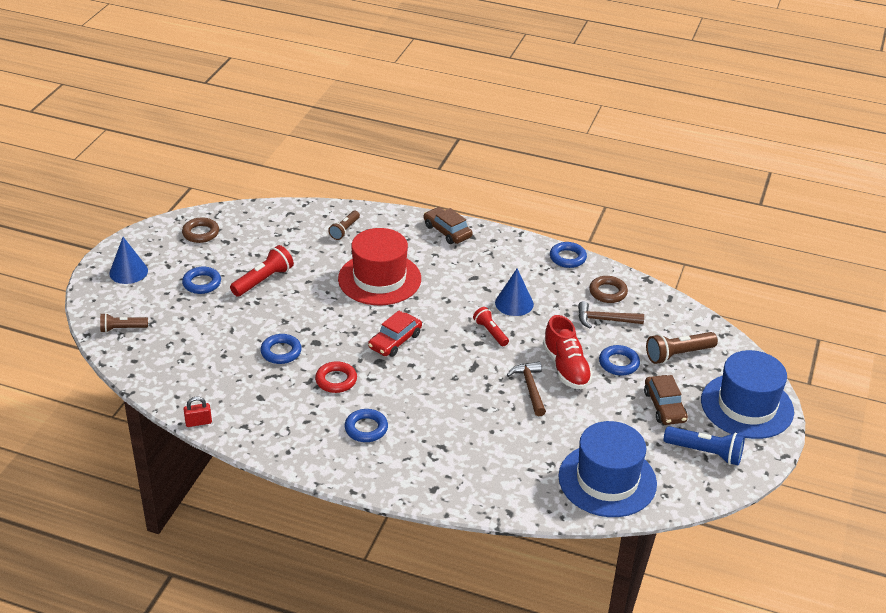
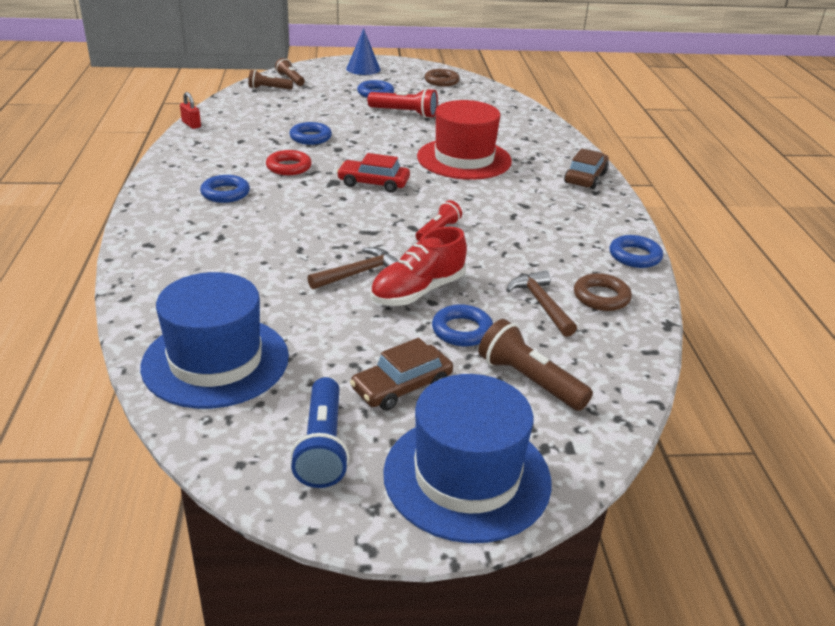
camera: 65 degrees right, 5 degrees down
(344, 230) = (520, 131): brown flashlight -> brown flashlight (269, 88)
(514, 303) = (505, 236): blue cone -> none

